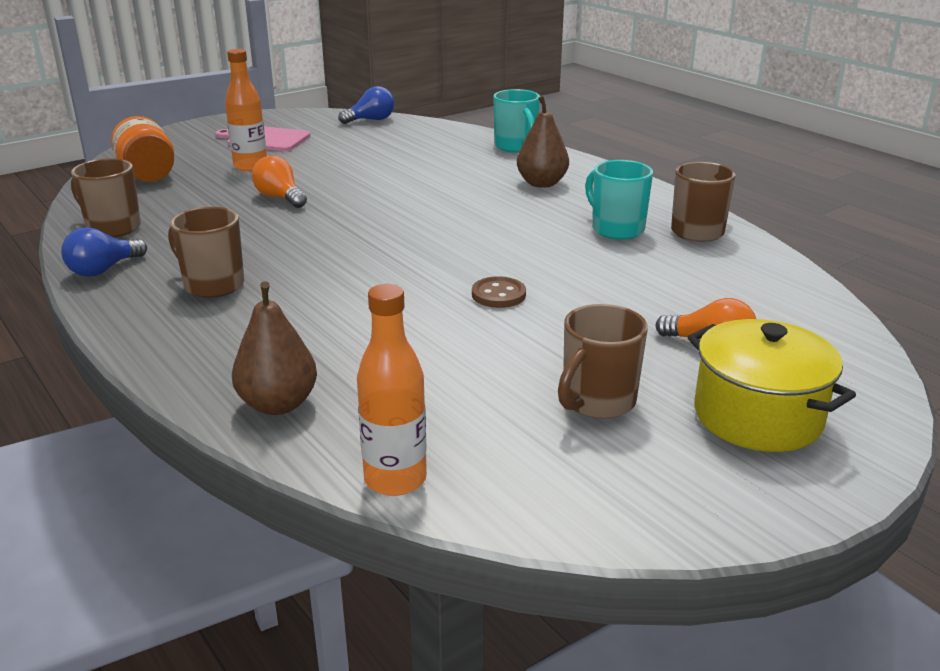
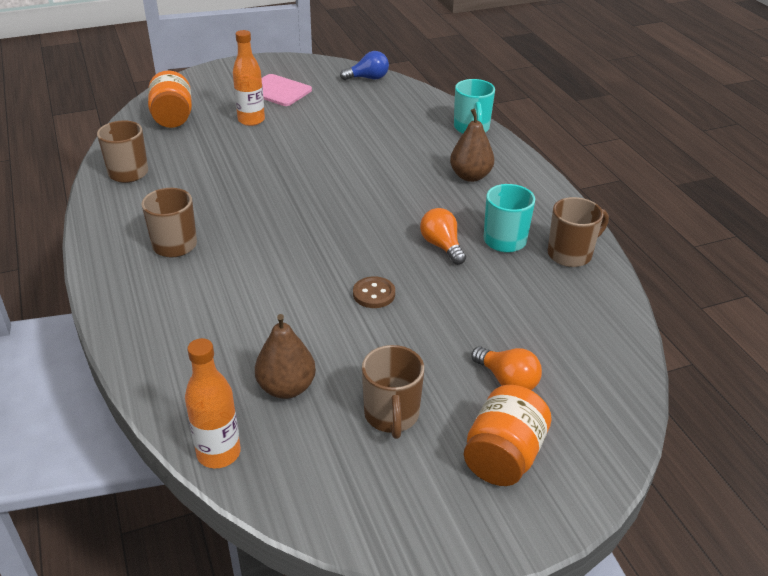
camera: 15 degrees right, 10 degrees up
(103, 270) = (106, 215): blue light bulb -> none
(278, 404) = (171, 369): brown pear -> brown pear (286, 387)
(280, 198) = (258, 159): orange light bulb -> orange light bulb (442, 246)
(597, 402) = (391, 415): brown mug -> brown mug turned 60 degrees counterclockwise
(757, 416) = (503, 456): yellow pot -> orange jar

